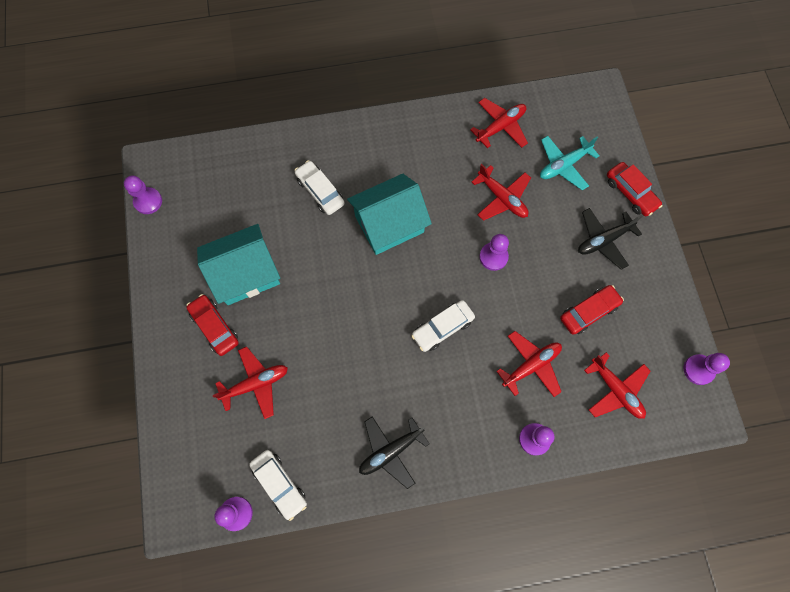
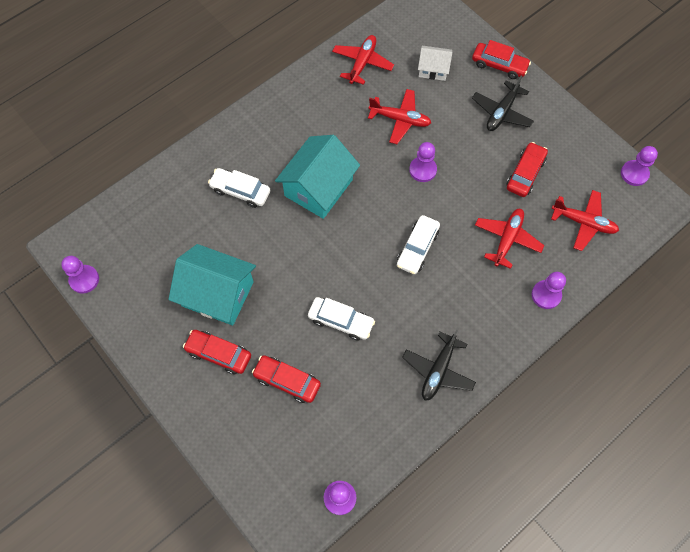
camera: 30 degrees left, 5 degrees down
(246, 273) = (217, 294): turquoise house -> turquoise house turned 75 degrees clockwise
(256, 384) = (287, 381): red plane -> red car
(279, 484) = (362, 451): white car -> white car (341, 321)
(563, 165) = (433, 69): turquoise plane -> white house

